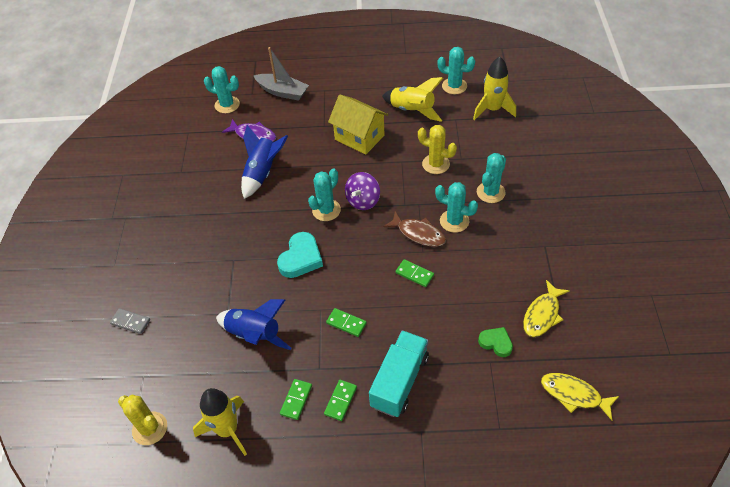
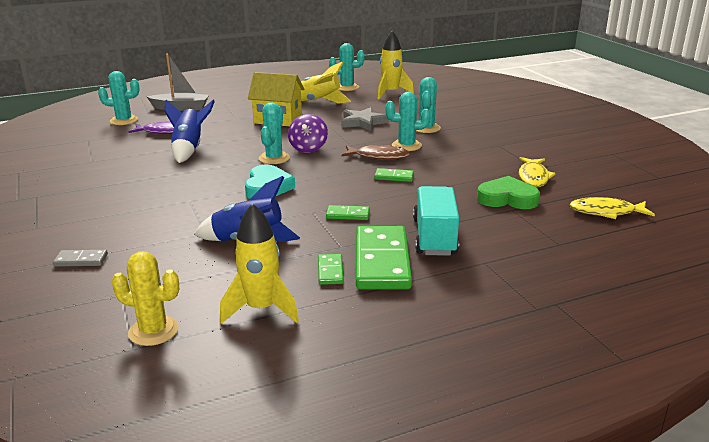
camera: 25 degrees left, 25 degrees down
(340, 401) = (381, 261): green domino -> green domino, size x2.19
(436, 164) = (363, 122): yellow cactus -> grey star
(496, 343) = (507, 198): green heart -> green heart, size x1.61

